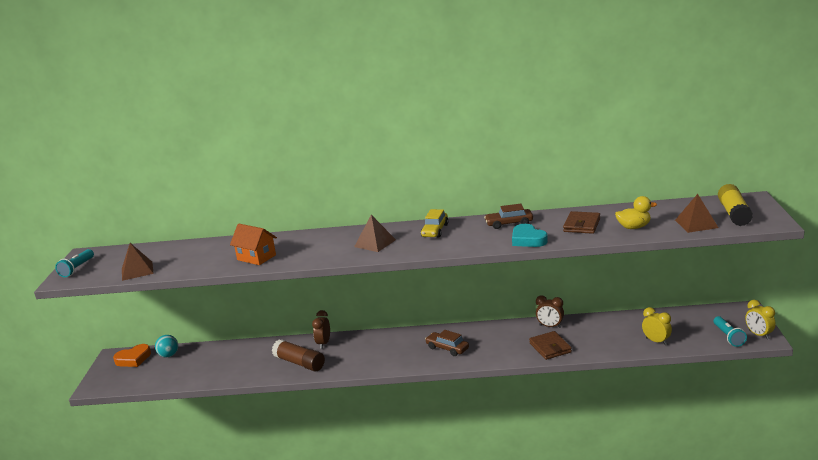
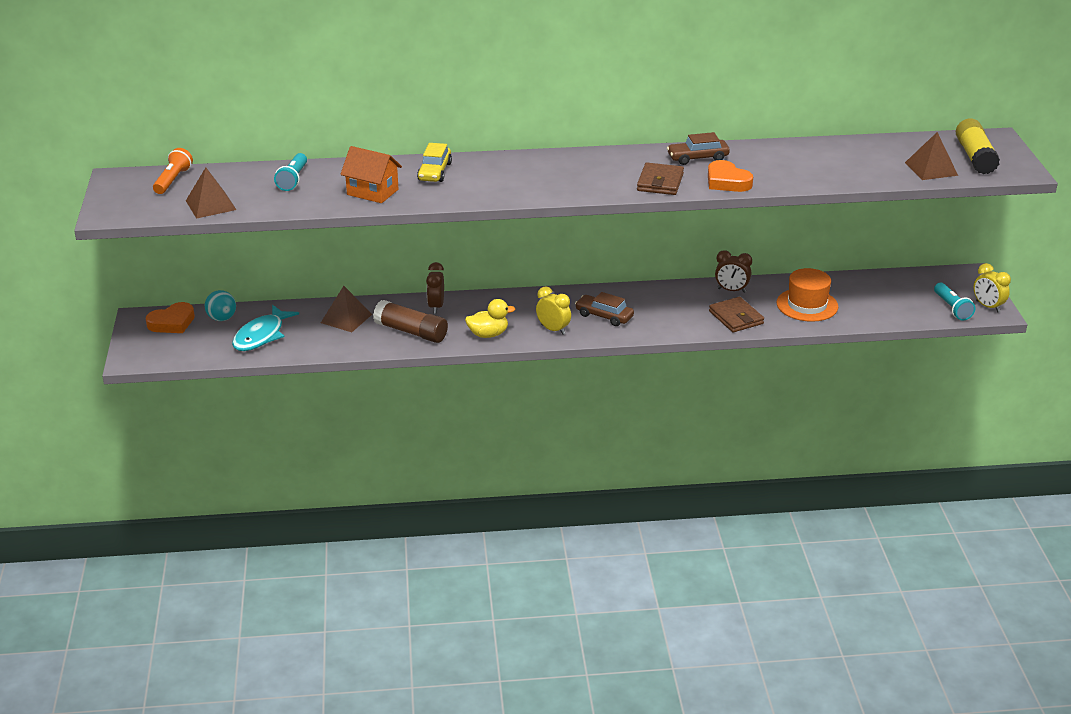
camera: 10 degrees left, 10 degrees up
(77, 269) = (119, 199): turquoise flashlight -> turquoise flashlight (293, 179)
(121, 254) = (173, 180): none -> orange flashlight
(191, 368) = (261, 336): none -> turquoise fish
(375, 243) = (527, 178): brown pyramid -> brown pyramid (346, 318)
(435, 231) = (602, 164): yellow car -> yellow car (434, 172)
(528, 240) = (727, 181): turquoise heart -> orange heart
(582, 225) = (791, 164): brown wallet -> brown wallet (660, 182)
(608, 336) = (807, 305): none -> orange hat
(634, 227) = (856, 170): yellow duck -> yellow duck (488, 334)
(656, 341) = (866, 312): yellow clock -> yellow clock (553, 330)

